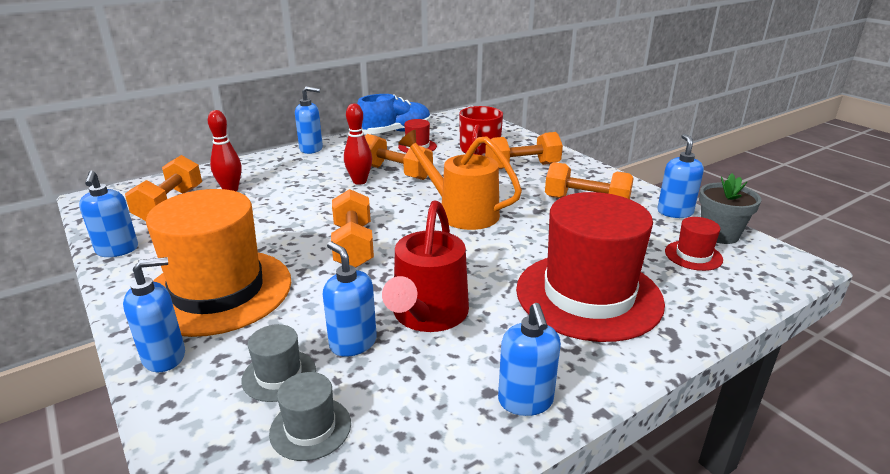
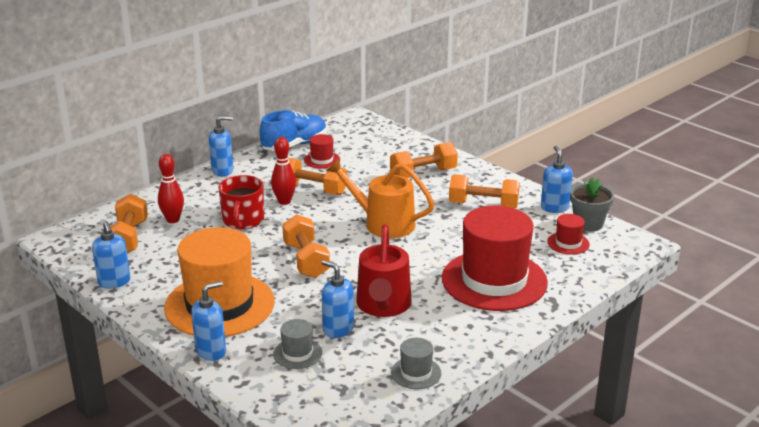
camera: 10 degrees left, 0 degrees up
(310, 428) = (333, 379): grey hat -> grey hat (416, 373)
(479, 150) = (380, 159): red mug -> red mug (243, 220)
(525, 401) = (463, 350): blue soap dispenser -> none

